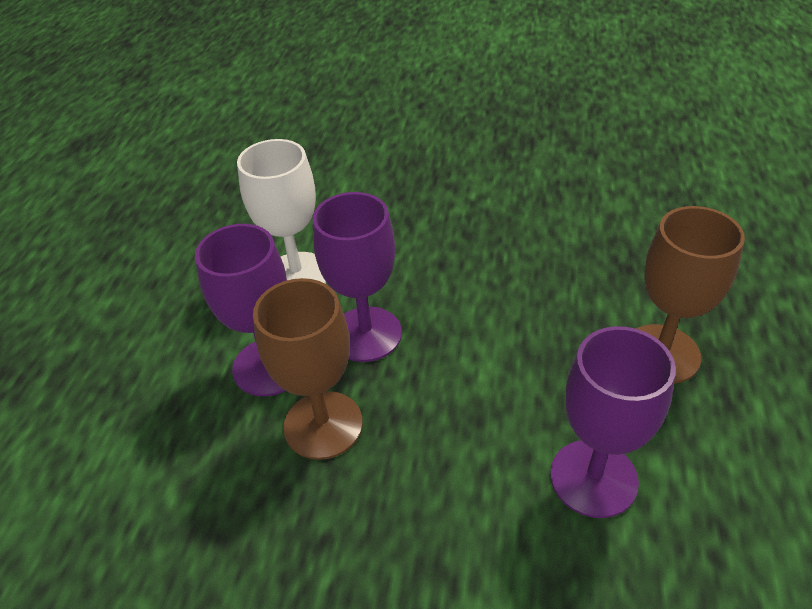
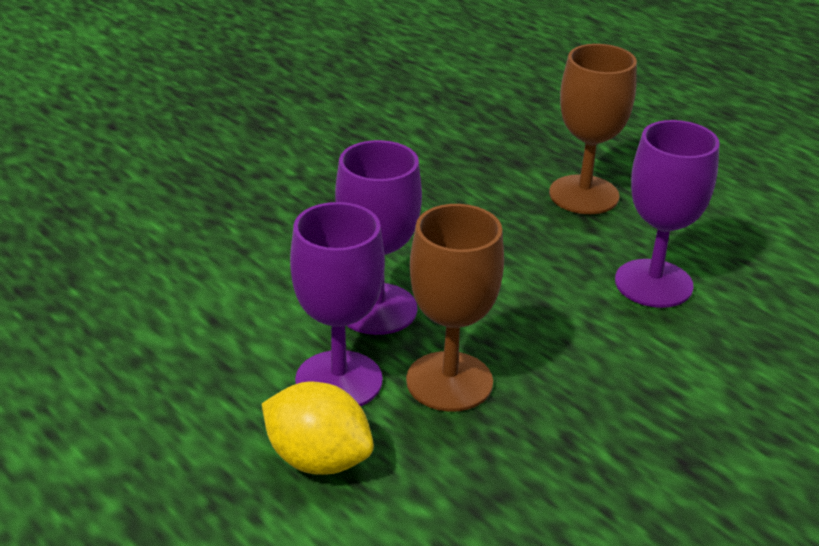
camera: 55 degrees left, 10 degrees down
(179, 409) = (318, 460): none -> yellow lemon
(297, 275) = (241, 310): white goblet -> none

